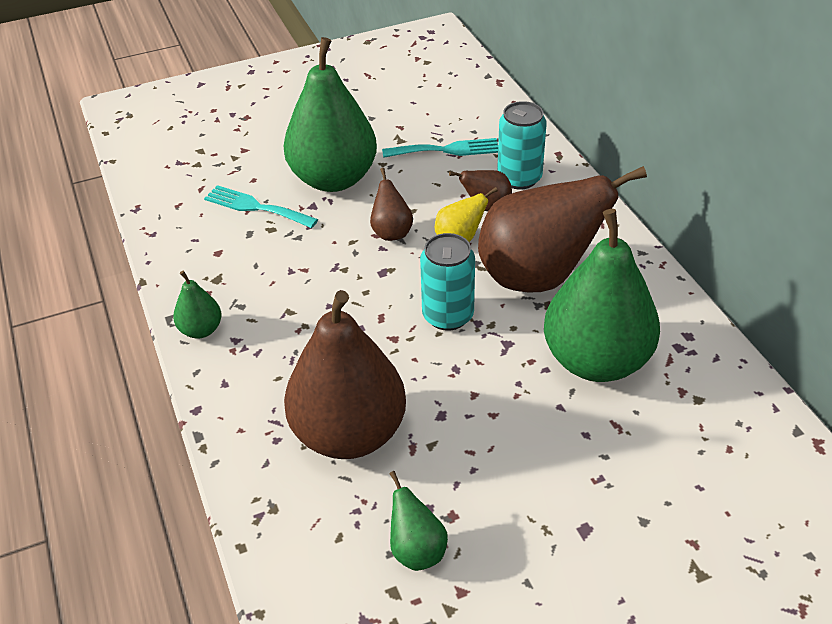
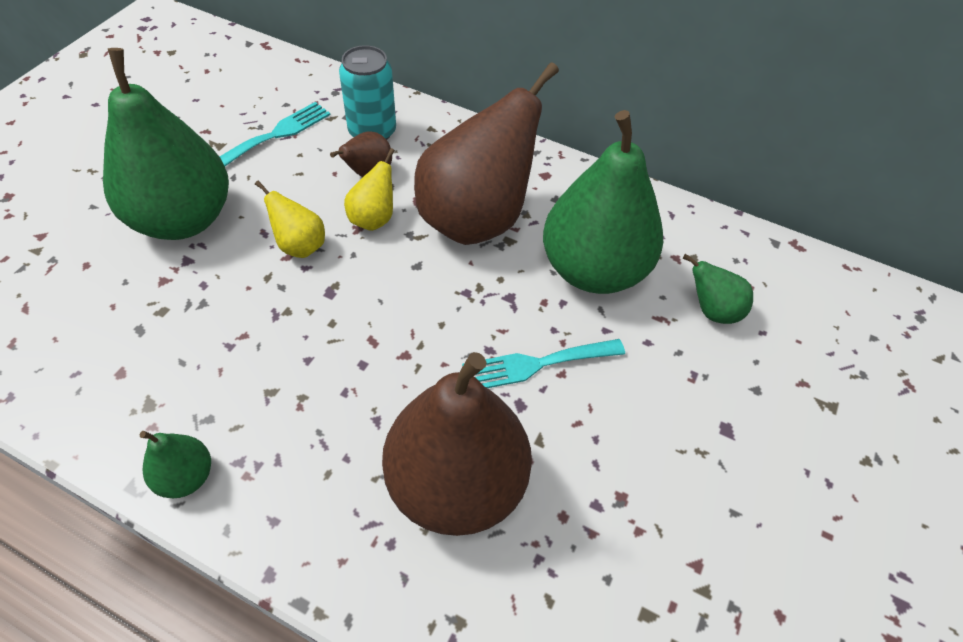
camera: 45 degrees left, 10 degrees up
(256, 207) = (119, 295): turquoise fork -> turquoise fork (536, 364)
(391, 232) = (300, 246): brown pear -> yellow pear
(416, 550) = (626, 556): green pear -> green pear (712, 310)
(448, 315) = (434, 301): turquoise can -> none

